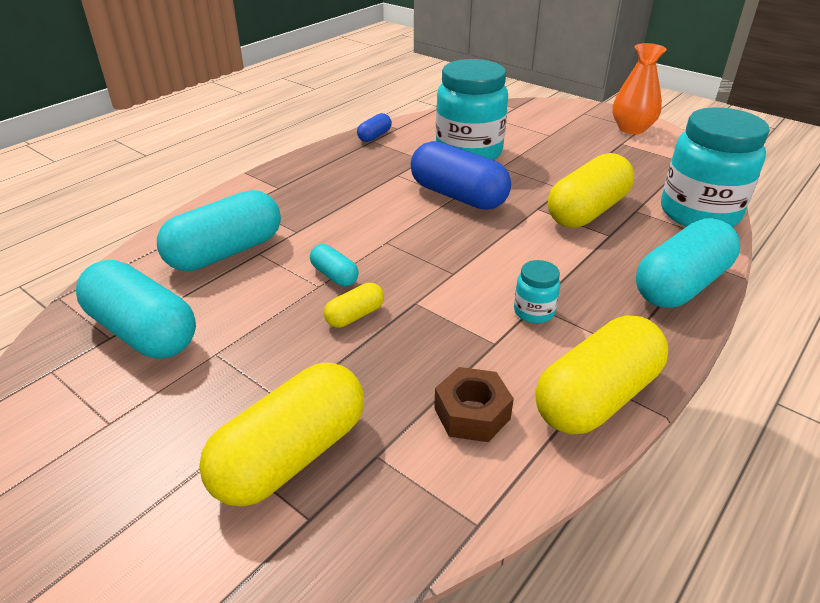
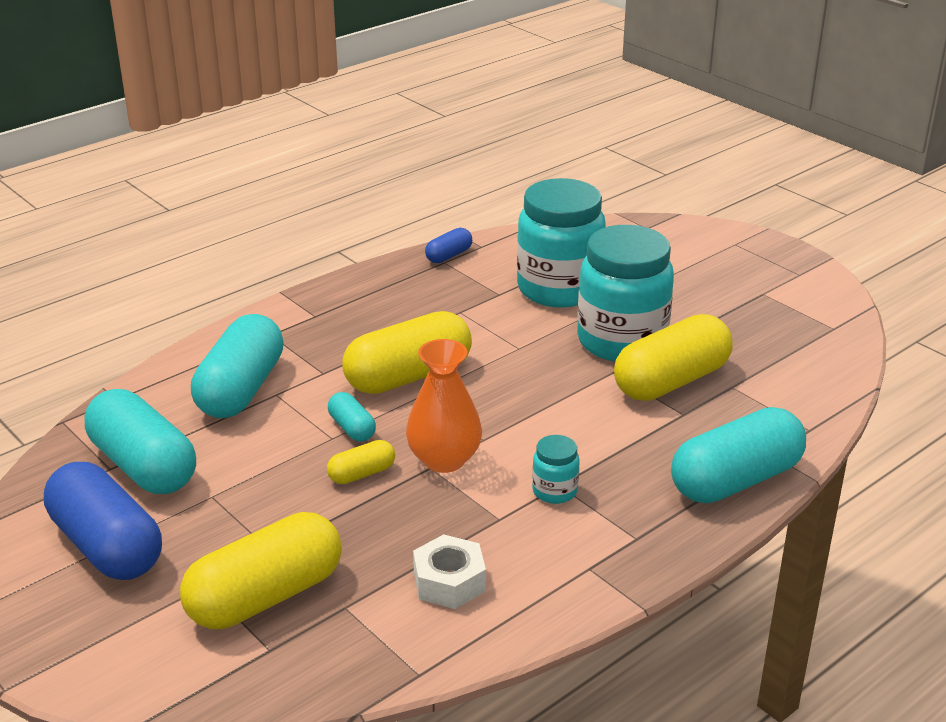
camera: 10 degrees right, 5 degrees down
(226, 252) = (241, 389): turquoise capsule -> turquoise capsule turned 45 degrees counterclockwise
(458, 196) = (523, 347): blue capsule -> blue capsule (107, 546)
(472, 413) = (449, 582): brown nut -> white nut
(596, 397) = (581, 582): yellow capsule -> yellow capsule (408, 376)
(632, 128) = (787, 273): orange vase -> orange vase (444, 459)
(699, 213) = (808, 398): turquoise jar -> turquoise jar (621, 341)

